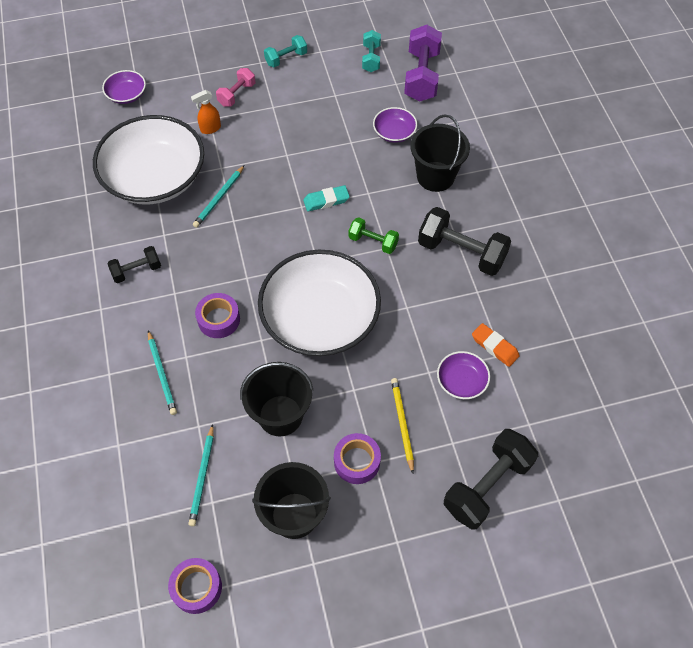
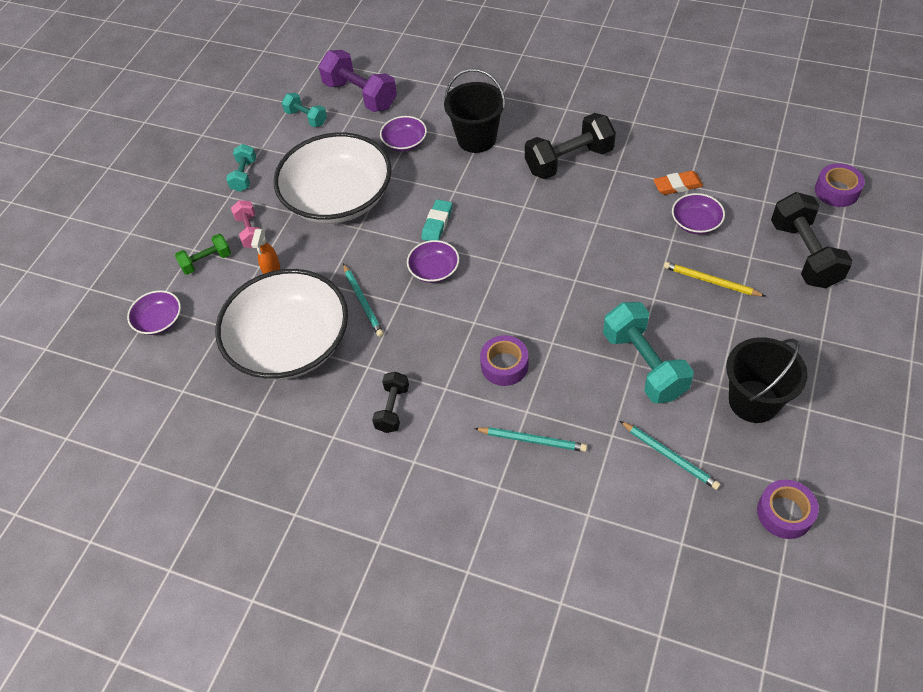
camera: 50 degrees left, 5 degrees down
(279, 224) = (434, 270): none -> purple bowl
(280, 415) = (644, 364): black bucket -> turquoise dumbbell
(320, 318) = (562, 288): white bowl -> white bowl (338, 198)
(357, 461) = (727, 330): purple tape -> purple tape (836, 191)
(373, 242) = (510, 212): green dumbbell -> green dumbbell (206, 261)

